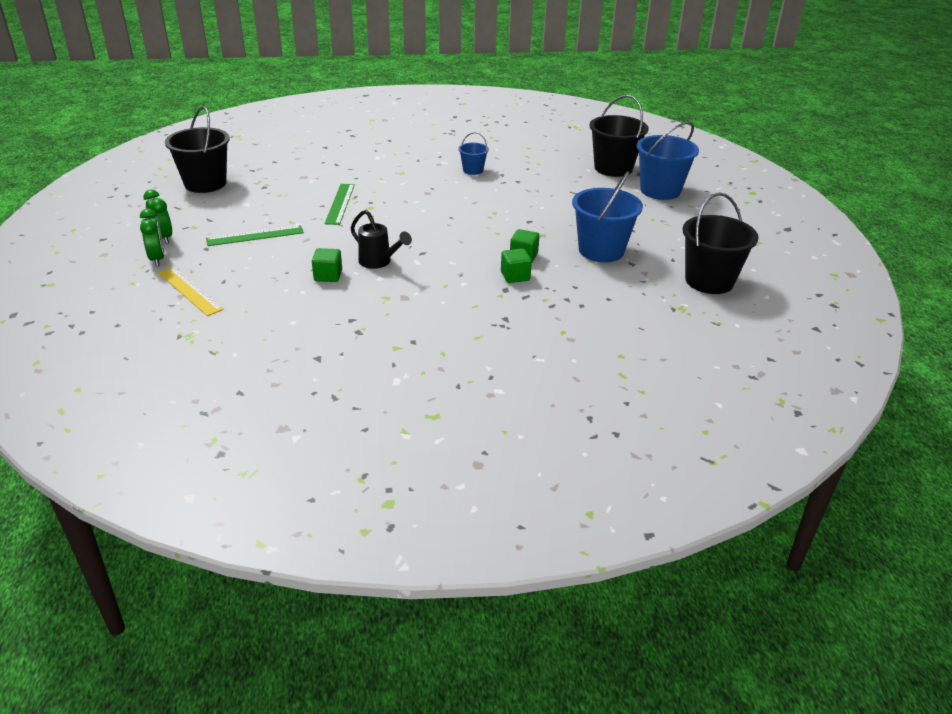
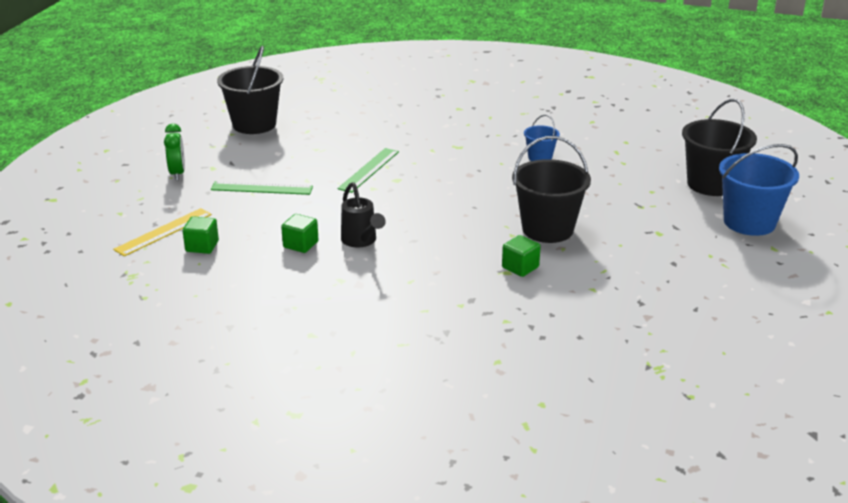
camera: 25 degrees right, 5 degrees down
(157, 259) = (157, 194): green clock -> none
(189, 291) = (163, 232): yellow ruler -> yellow ruler turned 60 degrees clockwise
(515, 276) = (493, 287): green cube -> green cube (202, 246)
(601, 250) = (616, 279): blue bucket -> none
(709, 281) = (720, 344): black bucket -> black bucket (547, 229)

